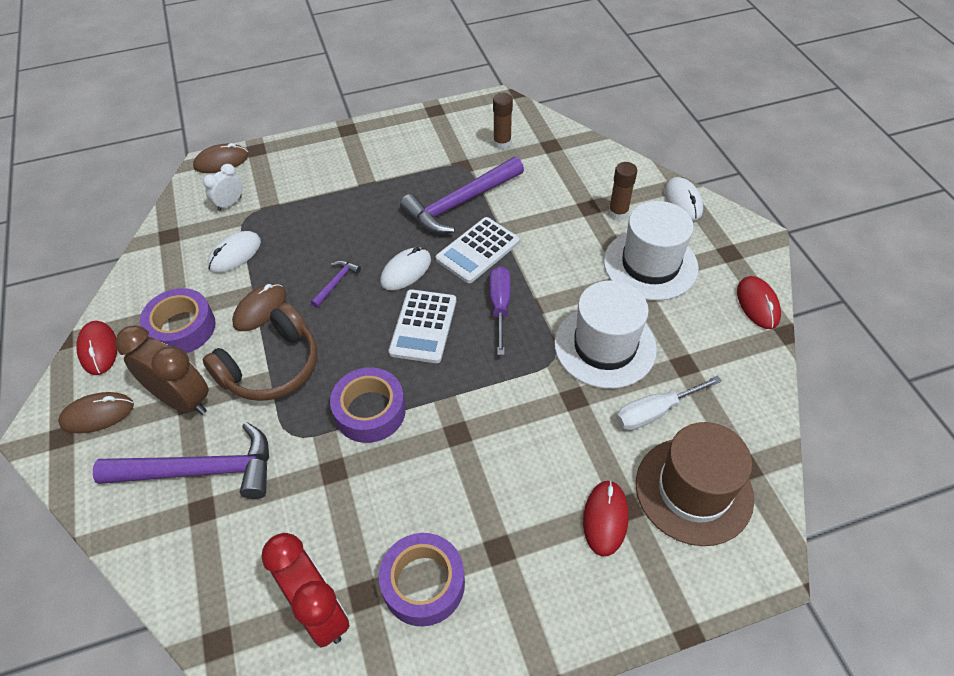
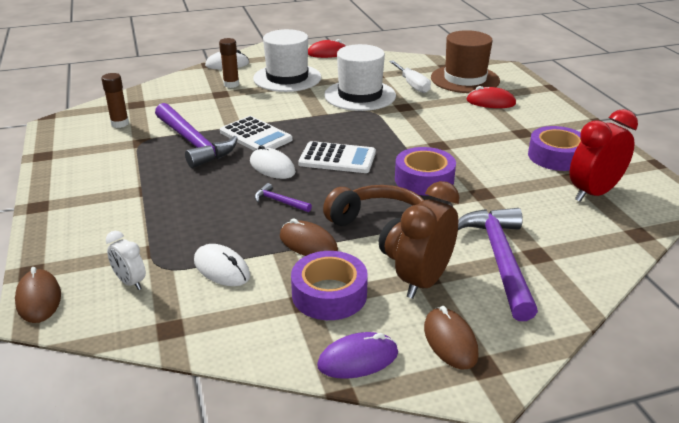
camera: 90 degrees left, 20 degrees down
(98, 349) = (358, 359): red mouse -> purple mouse
(500, 306) = (319, 128): purple screwdriver -> none

